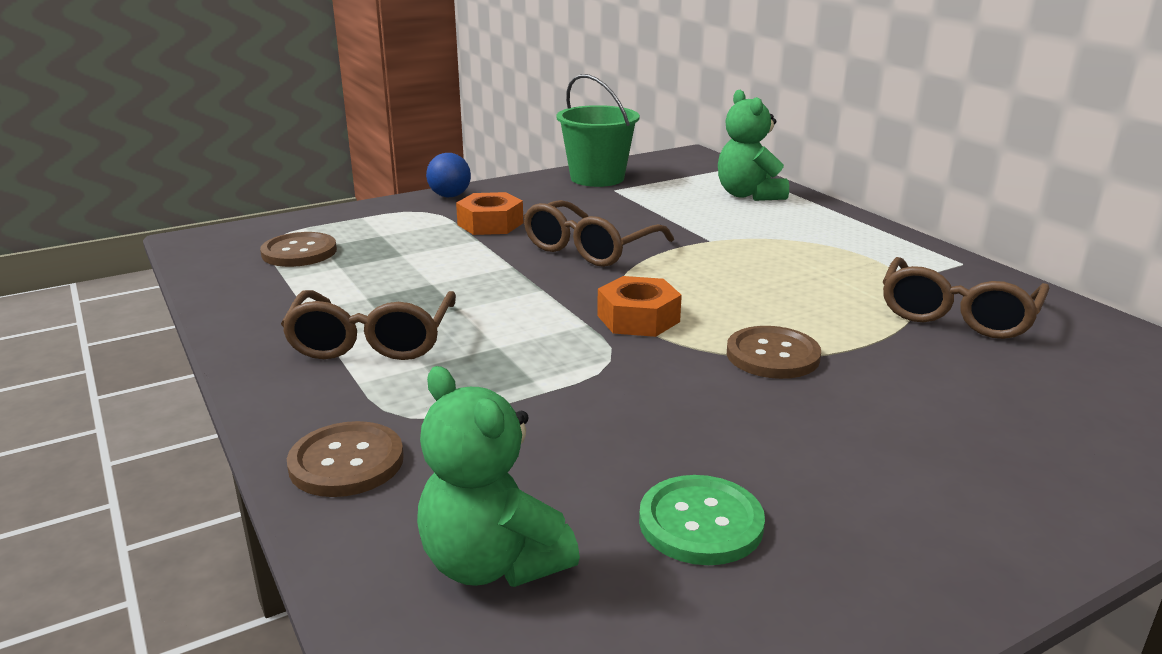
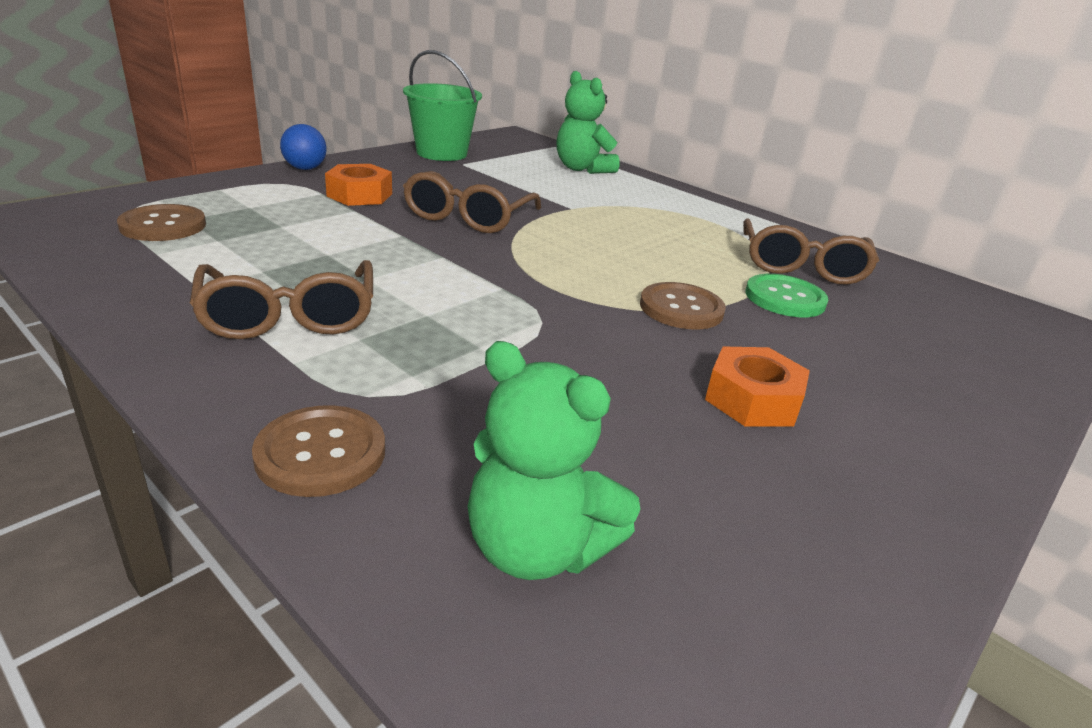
camera: 20 degrees left, 5 degrees up
(638, 318) = (547, 280): orange nut -> orange nut (752, 400)
(701, 523) = (711, 475): green button -> green button (785, 298)

